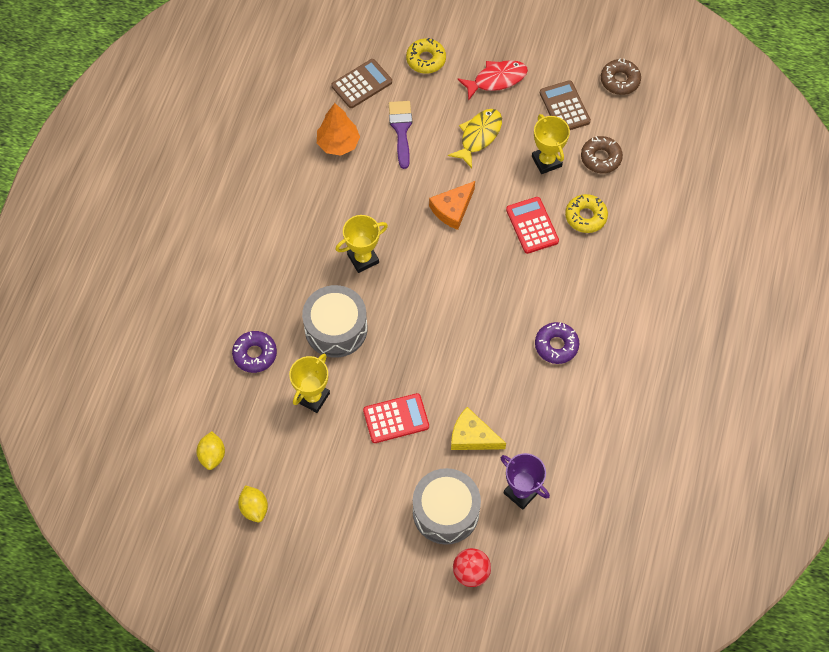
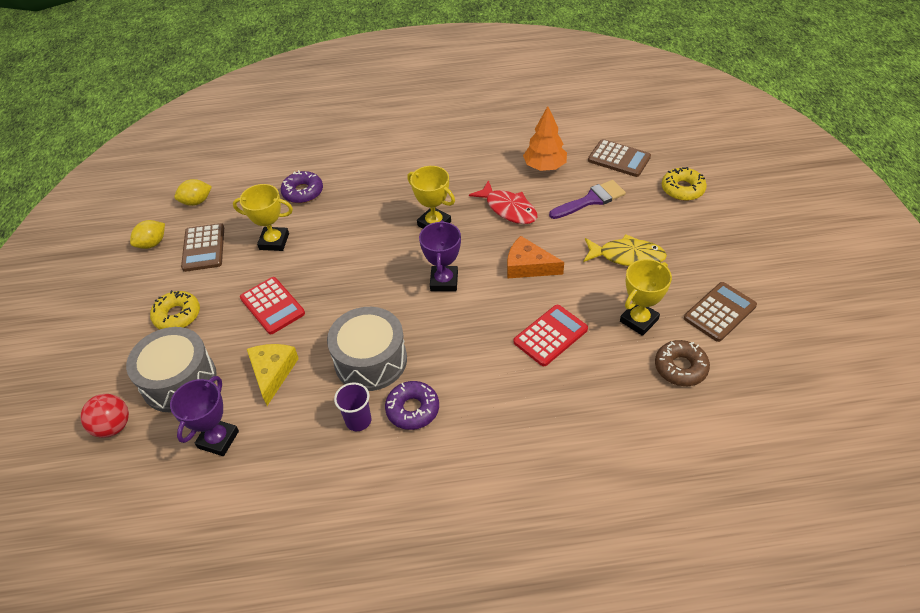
camera: 70 degrees right, 15 degrees down
(287, 462) = (203, 248): none -> brown calculator
(336, 328) = (351, 232): grey drum -> grey drum (370, 360)
(437, 277) = (444, 281): none -> purple trophy
(496, 79) = (705, 246): red fish -> red fish (508, 209)
(549, 386) = (358, 420): none -> purple cup
(585, 216) = (593, 380): yellow donut -> yellow donut (177, 315)
(620, 80) = (799, 350): brown donut -> none

